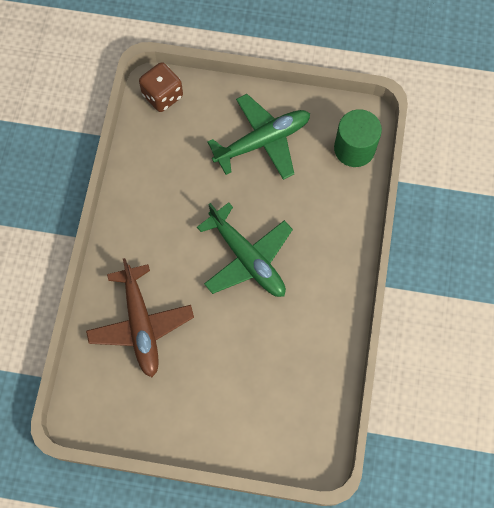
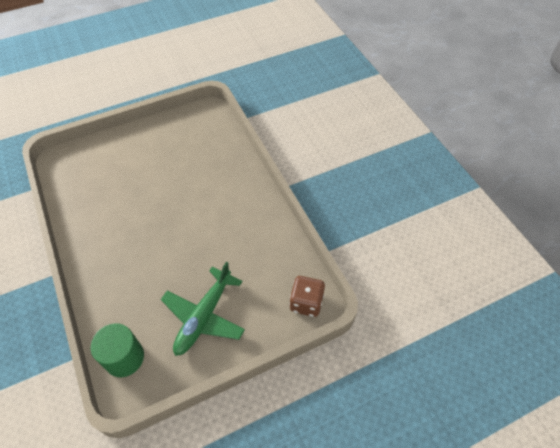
camera: 145 degrees right, 15 degrees down
(141, 324) = (208, 163): brown plane -> none
(247, 258) = (164, 232): green plane -> none

